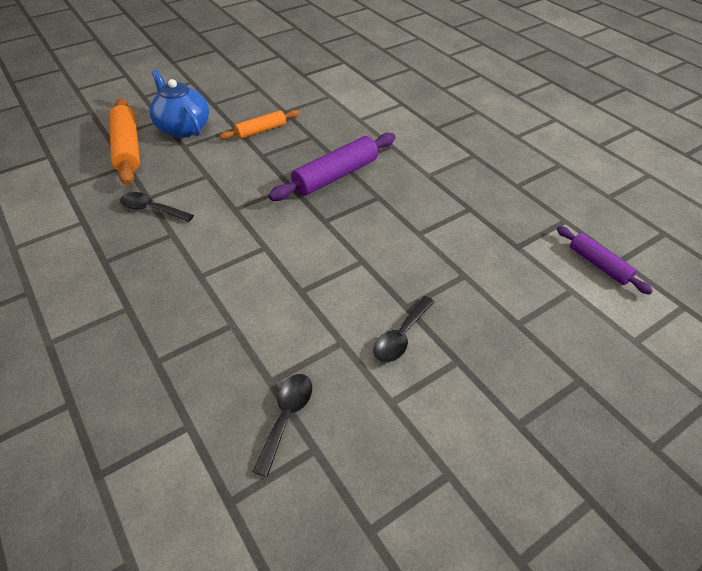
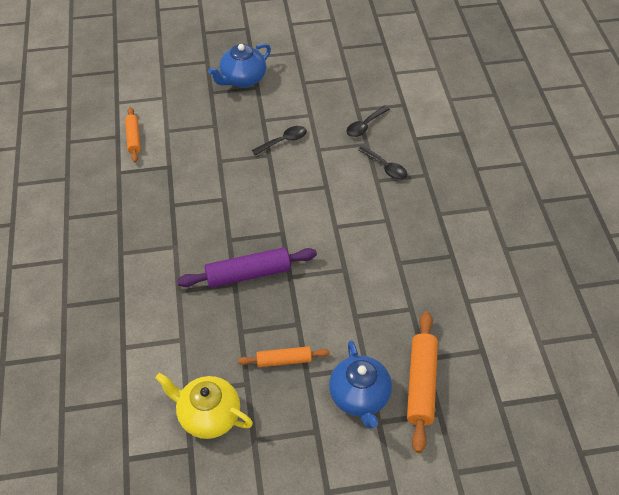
camera: 155 degrees left, 5 degrees up
(152, 209) = (410, 293): black spoon -> black spoon (385, 167)
(303, 90) = (208, 415): none -> yellow teapot
(558, 432) = (242, 79): none -> blue teapot
(598, 265) = (133, 138): purple rolling pin -> orange rolling pin

